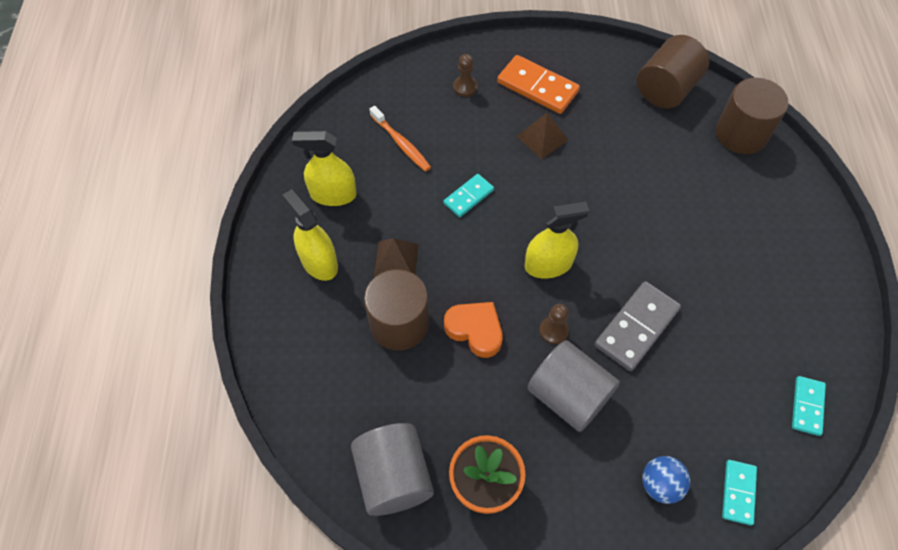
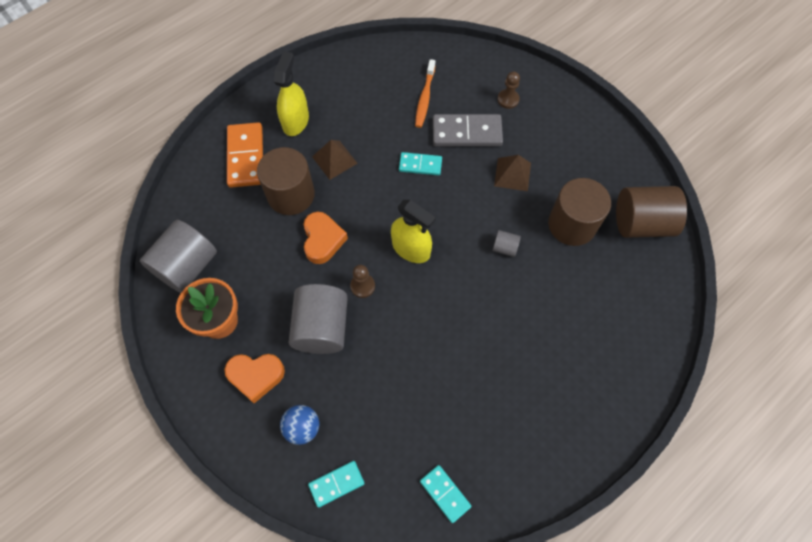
camera: 50 degrees right, 5 degrees up
(333, 194) = (350, 91): yellow spray bottle -> none
(537, 87) = (554, 141): orange domino -> orange domino (245, 157)
(574, 491) = (256, 376): none -> orange heart
(609, 195) = (504, 248): none -> grey cylinder
(636, 327) = (410, 336): grey domino -> grey domino (467, 132)
(741, 134) = (652, 301): brown cylinder -> brown cylinder (572, 224)
(807, 406) = (445, 493): turquoise domino -> turquoise domino turned 75 degrees clockwise

